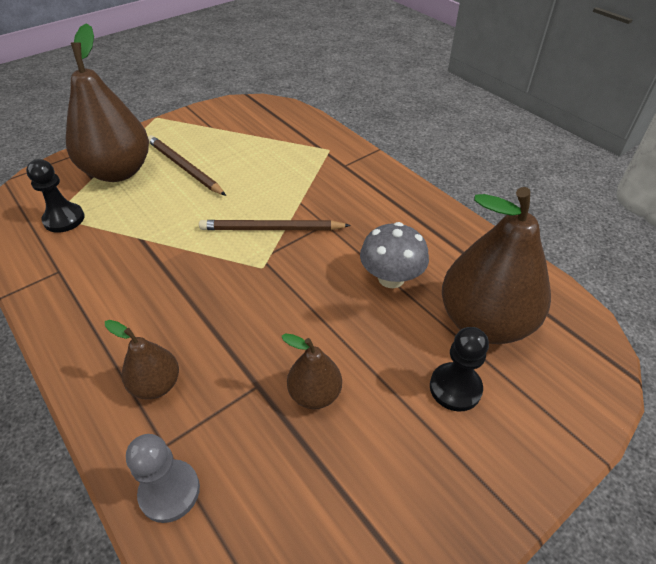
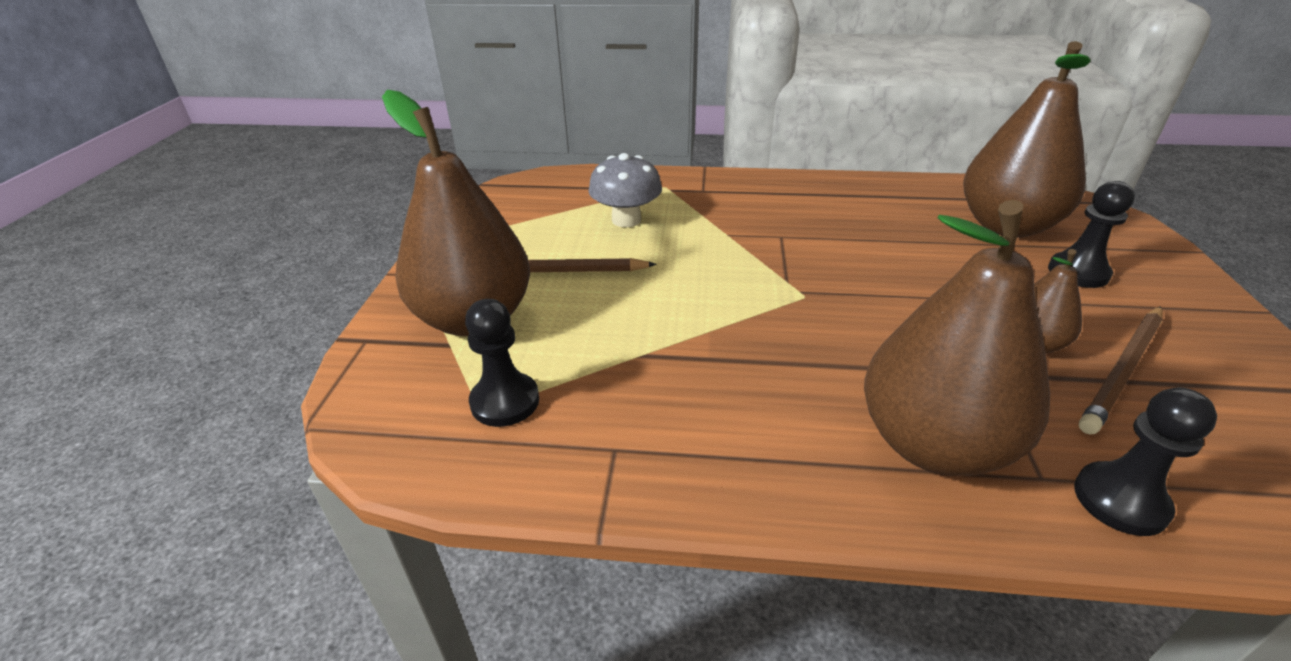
camera: 45 degrees left, 10 degrees down
(156, 385) = (933, 444): brown pear -> brown pear, size x2.04
(169, 491) = (1120, 500): grey pawn -> black pawn
(271, 229) = (749, 266): brown pencil -> brown pencil (1123, 370)
(391, 278) = (904, 239): grey mushroom -> grey mushroom (626, 220)

